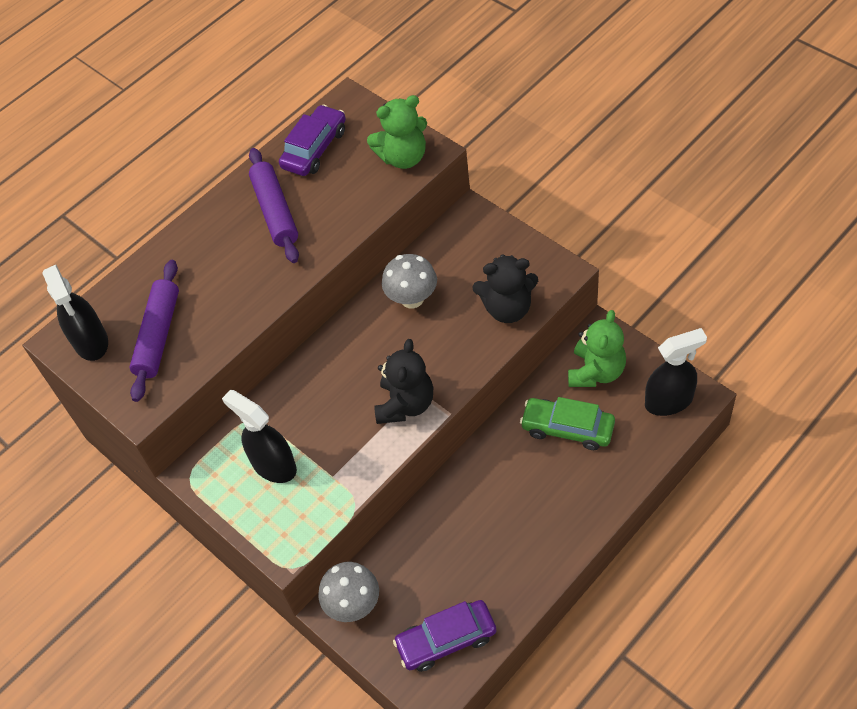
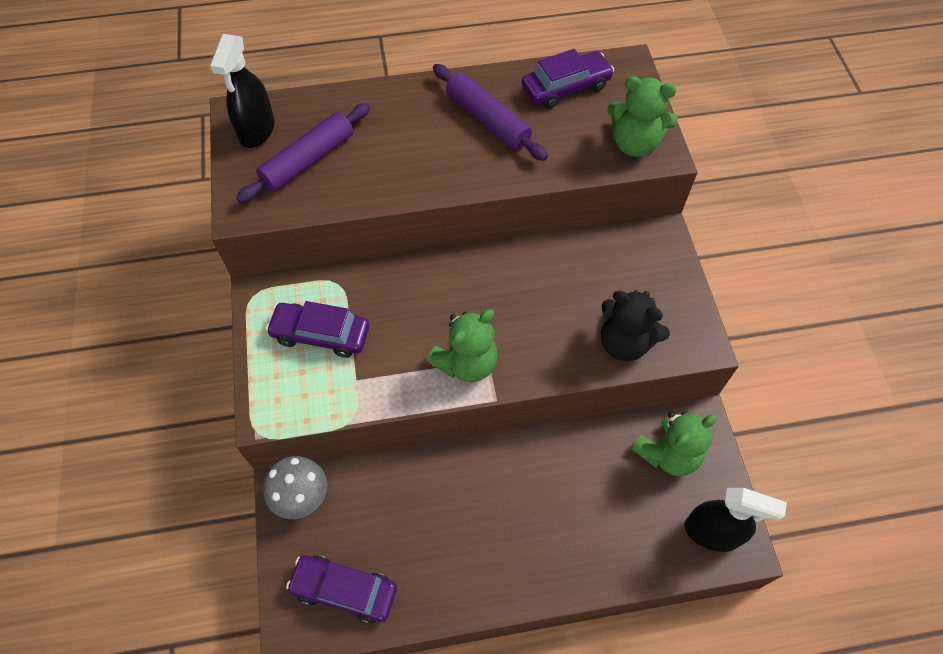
camera: 30 degrees right, 5 degrees up
(273, 465) = (321, 334): black spray bottle -> purple car
(275, 211) = (488, 120): purple rolling pin -> purple rolling pin turned 60 degrees counterclockwise
(405, 404) = (466, 363): black teddy bear -> green teddy bear
(412, 299) = (550, 274): grey mushroom -> none
(567, 428) = (600, 486): green car -> none

